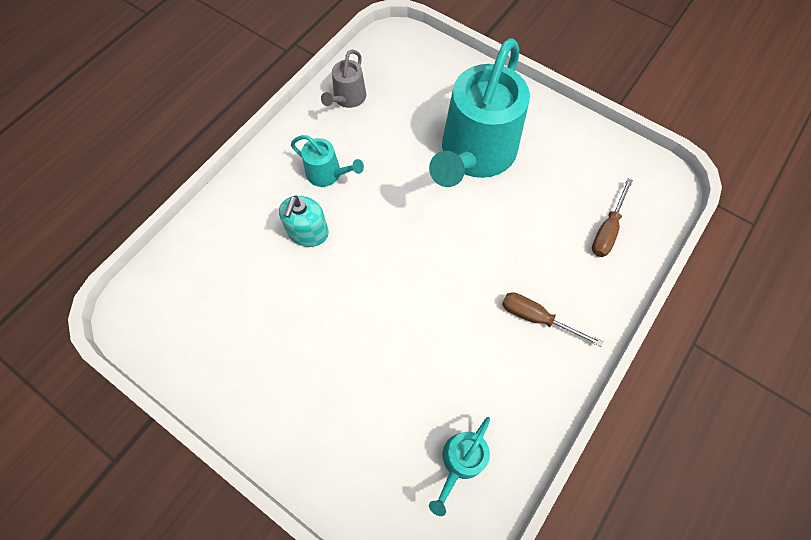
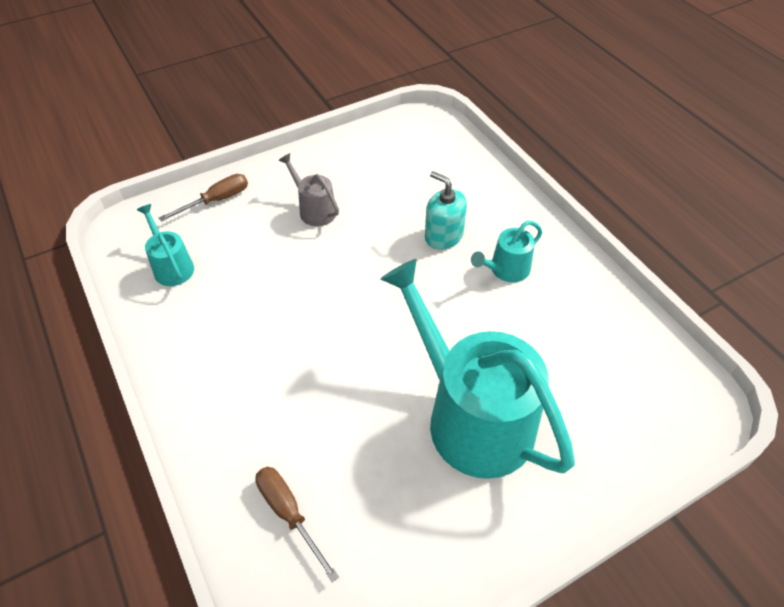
camera: 115 degrees right, 15 degrees down
(348, 98) = (608, 320): grey watering can -> grey watering can (314, 210)
(537, 318) = (241, 380): brown screwdriver -> brown screwdriver (217, 200)

